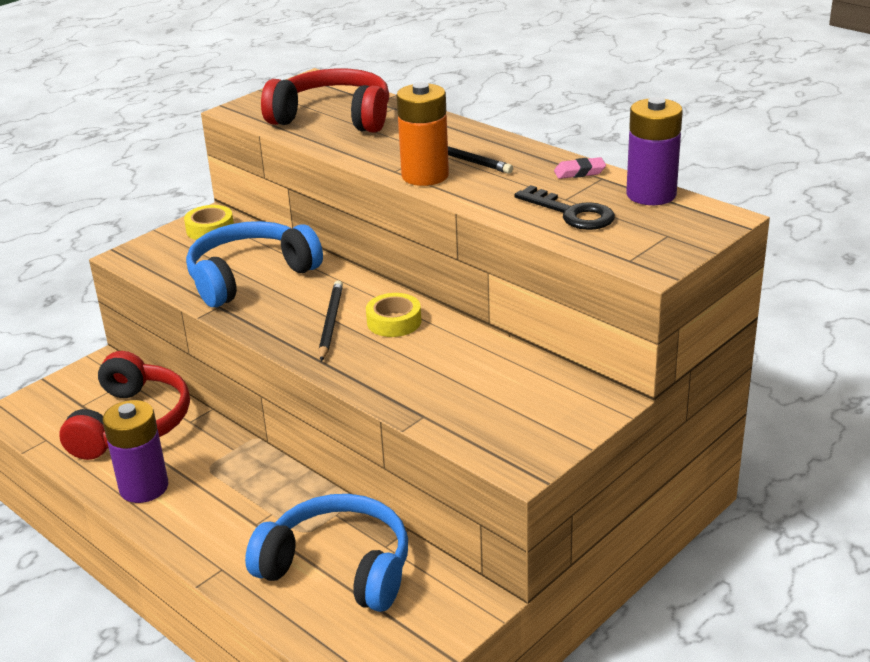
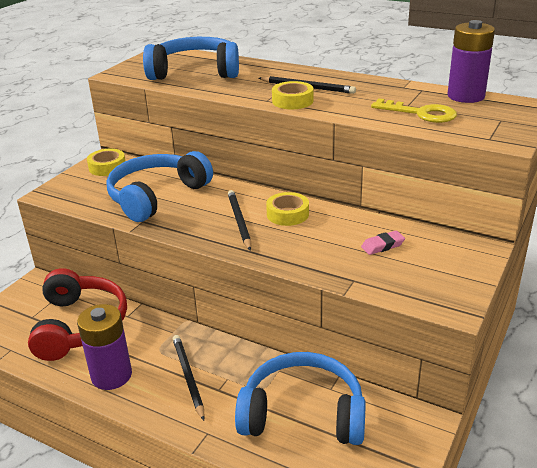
camera: 15 degrees left, 0 degrees up
(228, 504) = (188, 377): none -> black pencil
(333, 117) = (195, 72): red headphones -> blue headphones
(425, 176) = (292, 101): orange battery -> yellow tape
(571, 213) = (420, 113): black key -> yellow key
(579, 172) = (403, 88): pink eraser -> pink eraser (382, 246)

